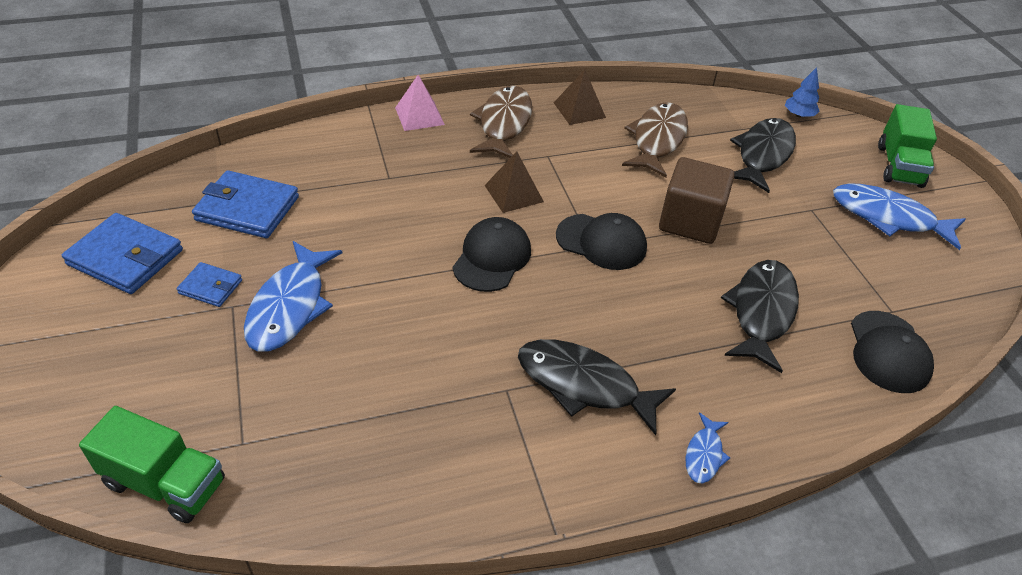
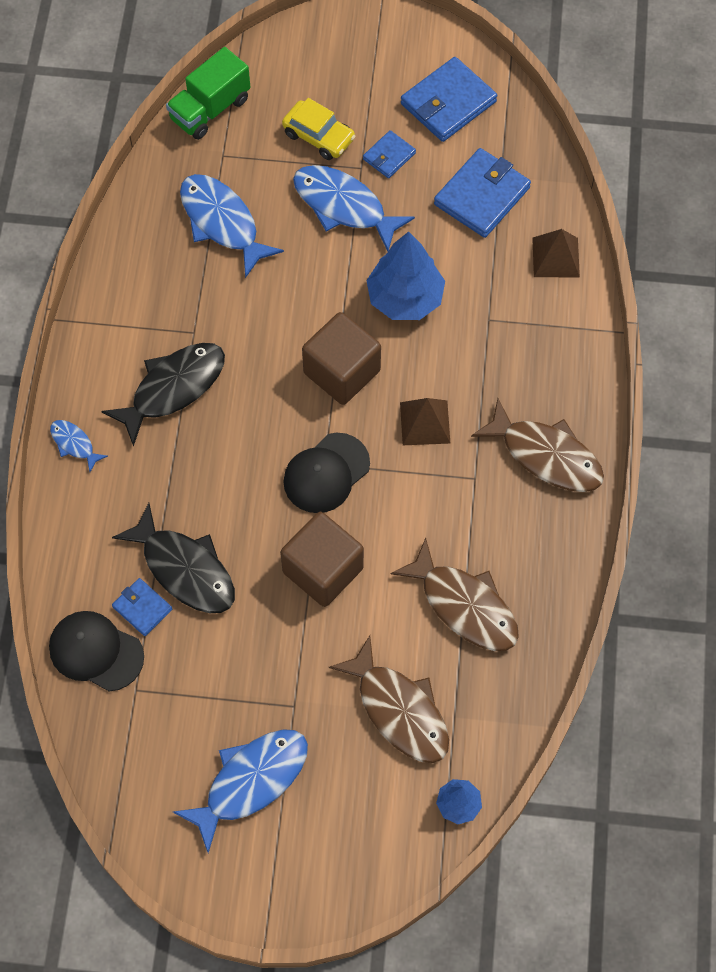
camera: 115 degrees right, 20 degrees up
(193, 355) = (319, 136): none -> yellow car
(347, 410) = (222, 222): none -> blue fish
(388, 234) = (405, 298): none -> blue tree
(419, 116) = (586, 376): pink pyramid -> none
(492, 258) = (342, 372): black cap -> brown cube
(579, 110) = (548, 546): brown pyramid -> brown pyramid (555, 257)
(762, 155) = (398, 710): black fish -> brown fish
(821, 331) = (142, 608): none -> blue wallet
(899, 166) = (325, 861): green truck -> none

